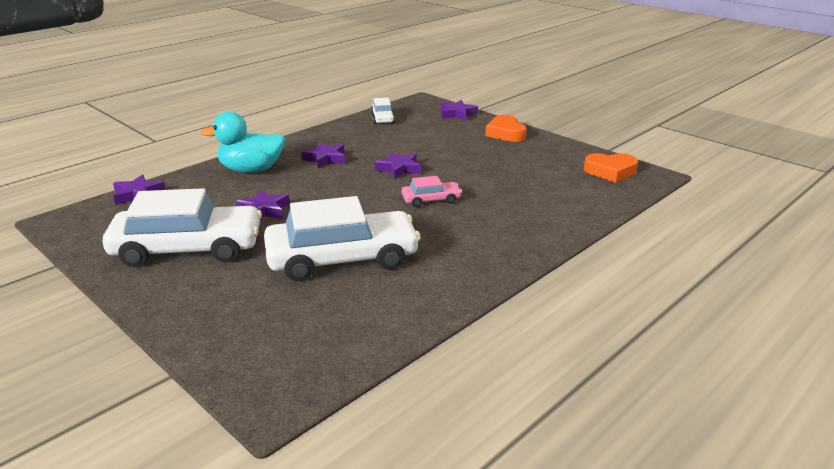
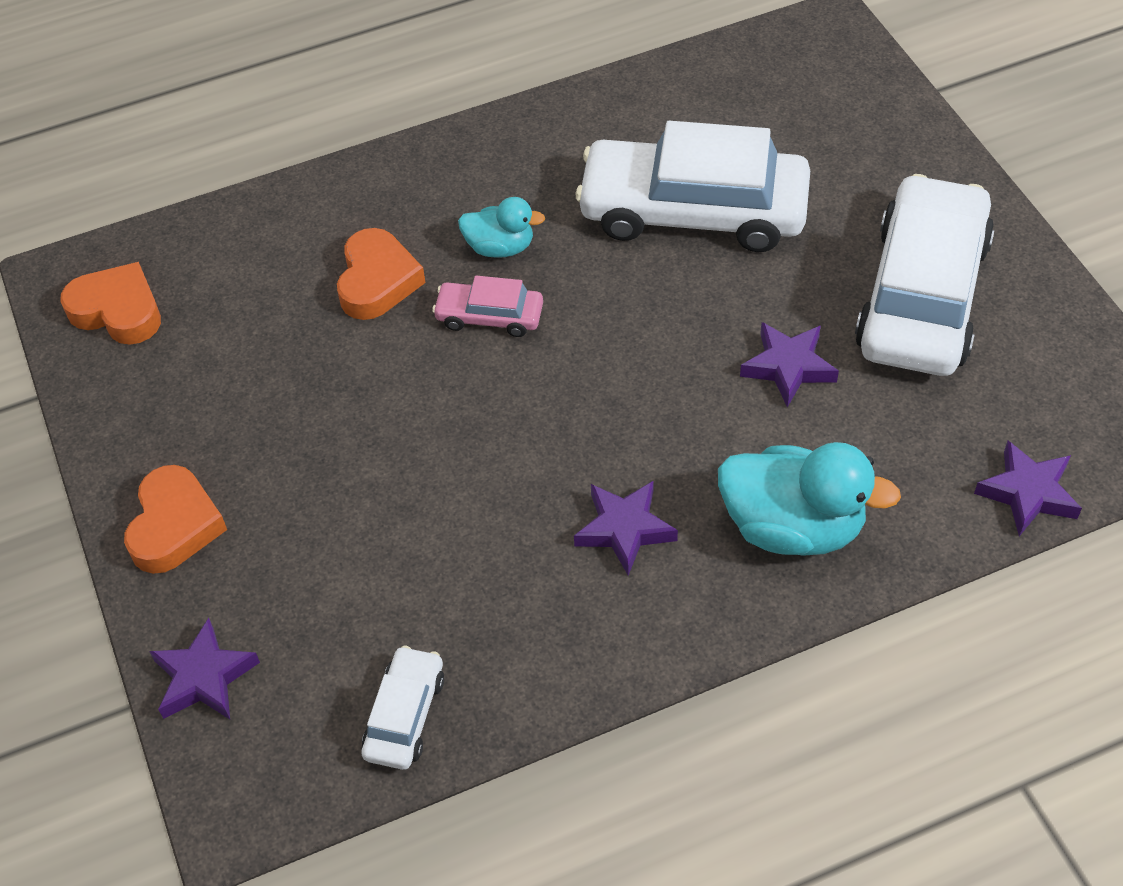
camera: 155 degrees left, 25 degrees up
(188, 249) = (922, 295): white car -> white car turned 90 degrees clockwise
(399, 169) = (492, 439): purple star -> none
(447, 223) = (500, 247): none -> turquoise duck
(500, 201) = (377, 281): none -> orange heart

